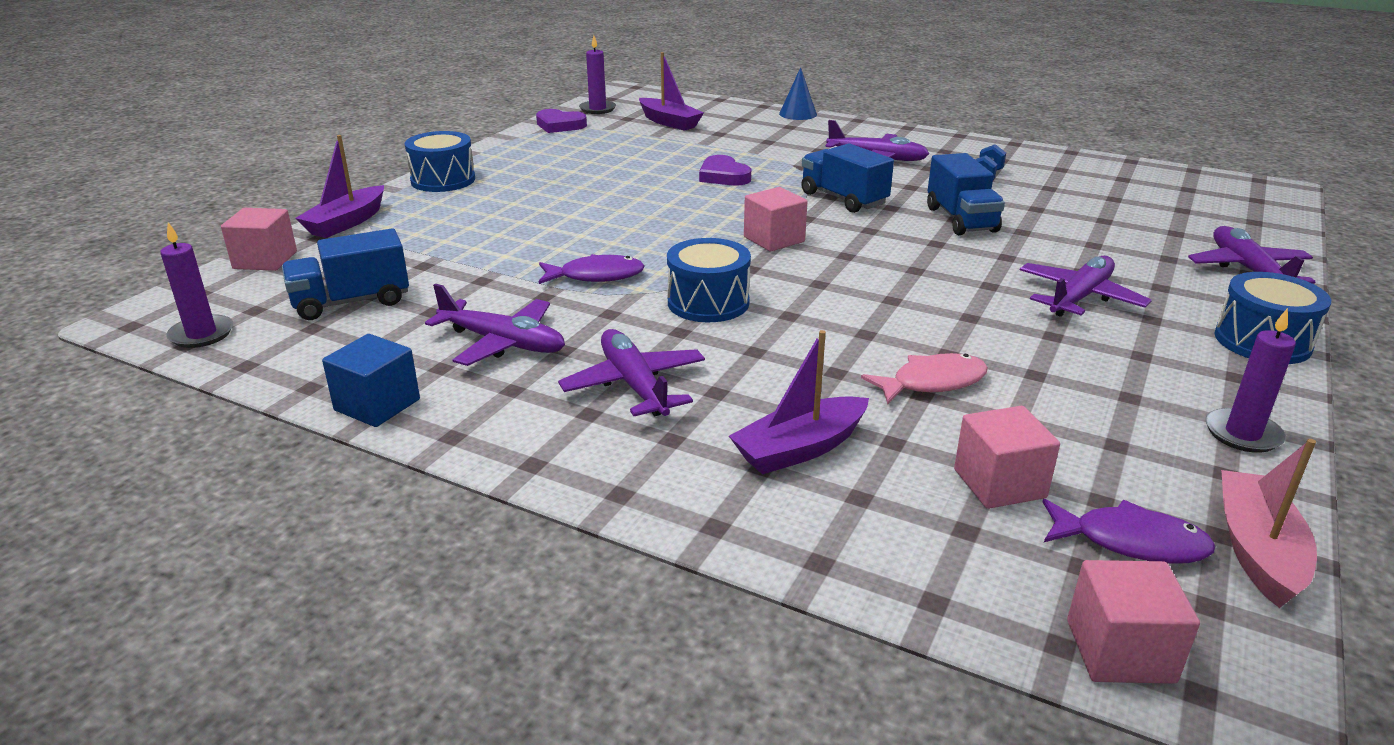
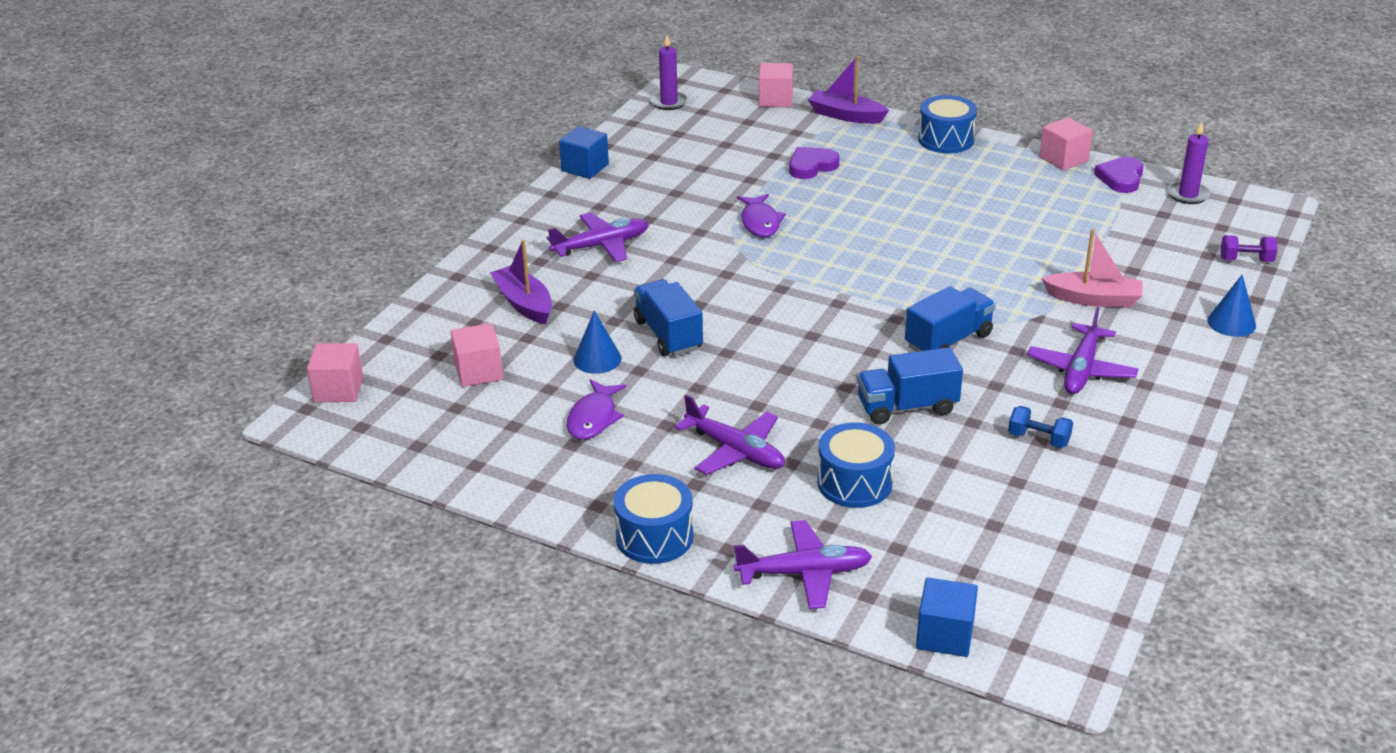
camera: 90 degrees right, 5 degrees up
(351, 302) = (713, 139): blue truck -> blue truck (668, 335)
(502, 343) = (657, 197): purple plane -> none
(669, 122) = (1159, 239): purple boat -> none
(706, 103) = (1246, 260): none -> purple dumbbell
(708, 302) = (718, 270): blue drum -> blue drum (854, 483)
(723, 176) = (995, 274): purple heart -> purple heart (811, 166)
(774, 239) = (841, 300): pink cube -> pink cube (1063, 159)
(932, 382) = (597, 359): pink fish -> blue cone
(1131, 542) = (417, 410): purple fish -> purple fish (594, 418)
(1242, 434) = (519, 485): purple candle -> none
(1257, 550) = (400, 456): pink boat -> pink boat (1093, 299)
(1272, 221) = (945, 635): none -> blue cube

